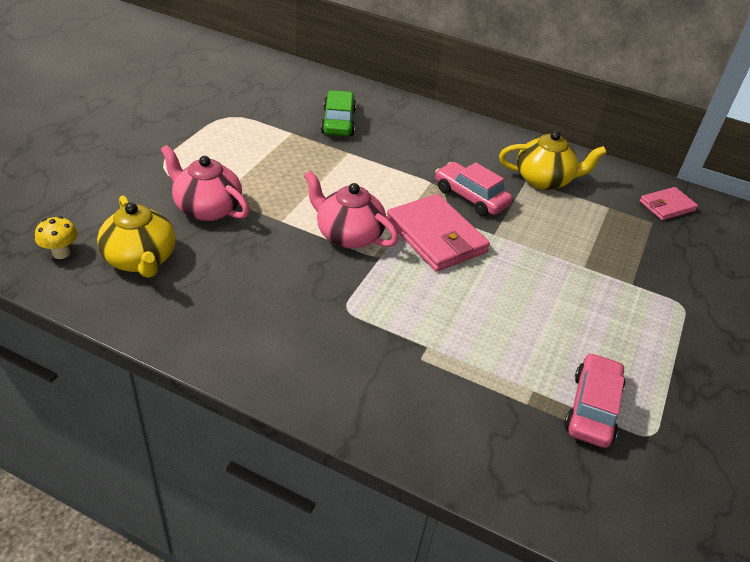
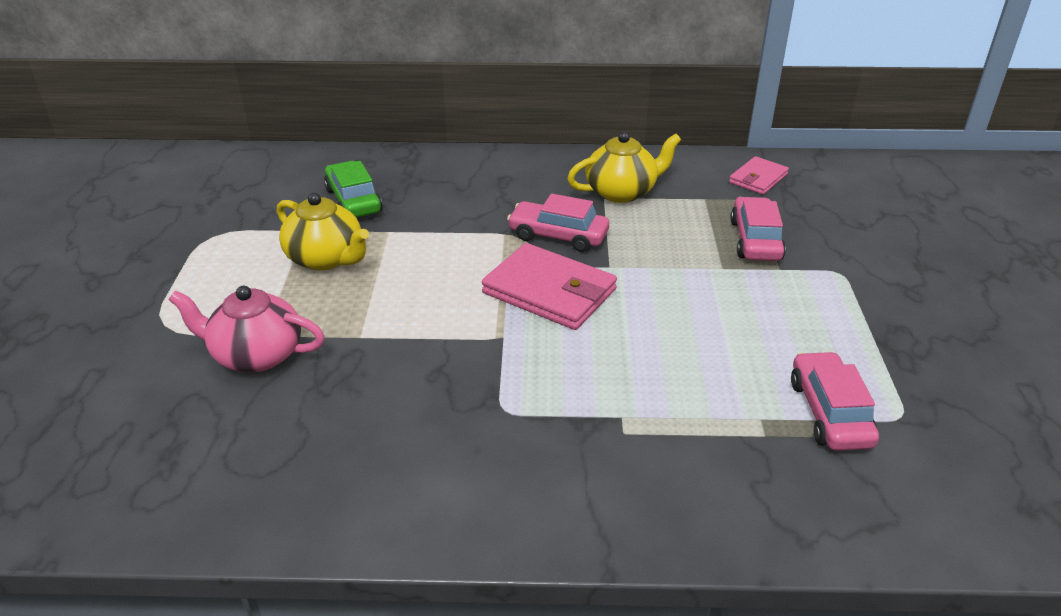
camera: 20 degrees left, 5 degrees down
(61, 253) = (90, 483): yellow mushroom -> none
(140, 259) = (208, 449): yellow teapot -> yellow teapot (326, 258)
(348, 235) = (450, 325): pink teapot -> none
(628, 254) = (755, 240): none -> pink car

